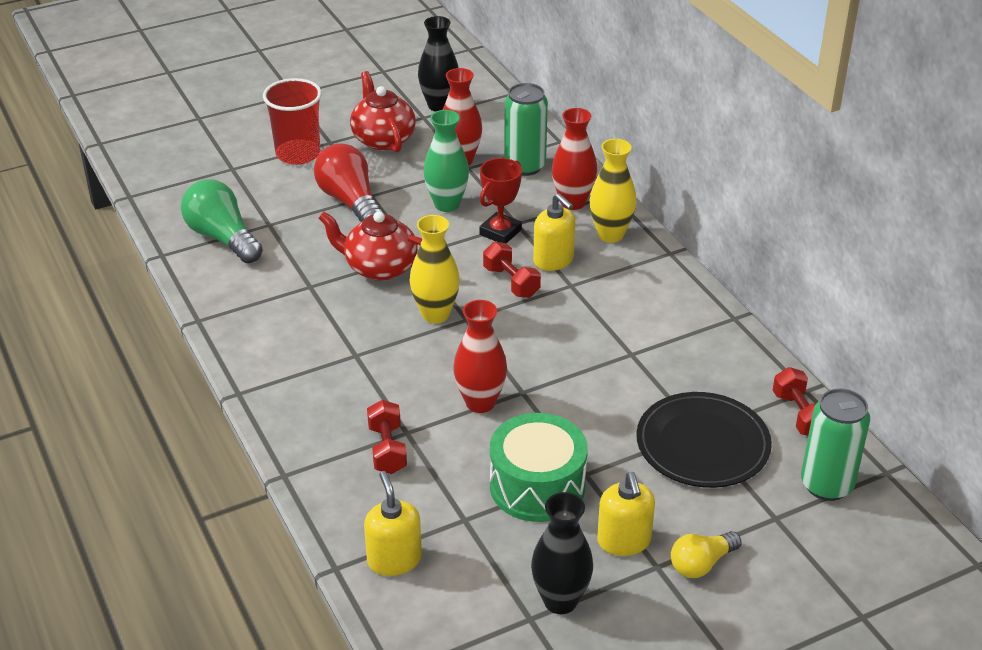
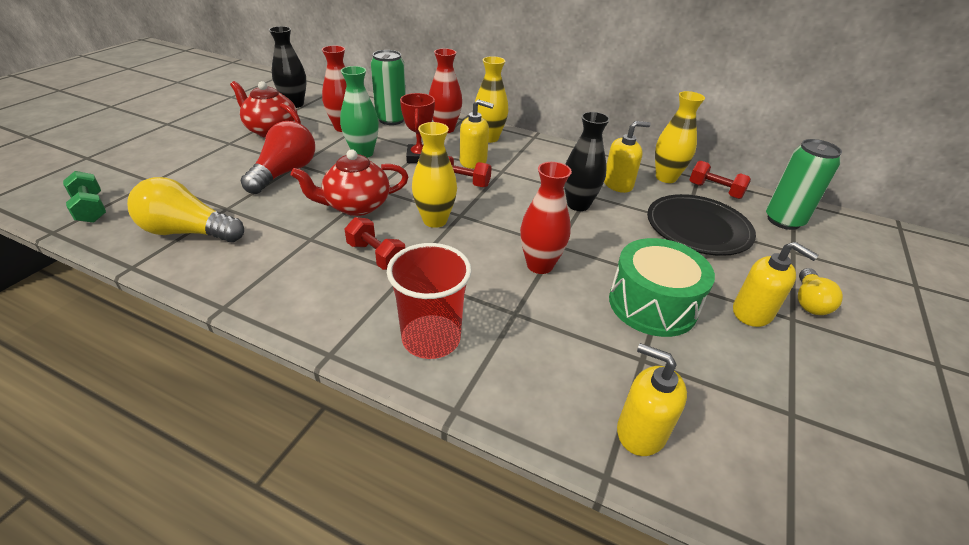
camera: 40 degrees left, 0 degrees up
(168, 182) = (91, 209): none -> green dumbbell
(222, 238) = (188, 232): green light bulb -> yellow light bulb
(298, 154) = (208, 156): red cup -> red cup (431, 338)
(350, 201) = (285, 173): red light bulb -> red light bulb turned 90 degrees clockwise
(387, 449) = (517, 335): red dumbbell -> red dumbbell (376, 256)
(560, 601) = (786, 384): black vase -> black vase (578, 205)
(685, 356) = (618, 184): none -> yellow soap dispenser
(761, 373) = (666, 178): none -> yellow vase

